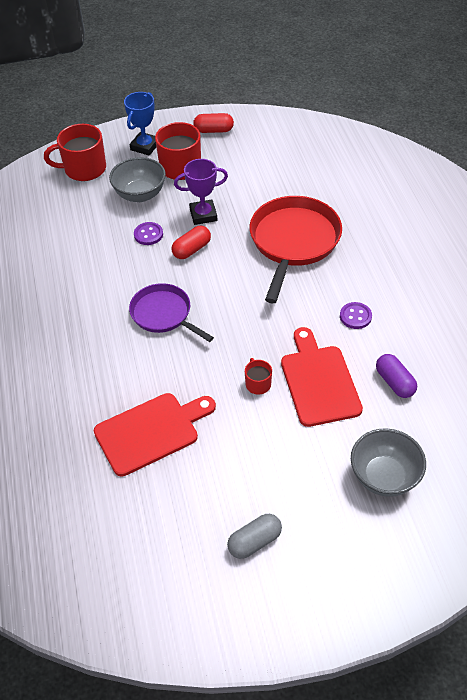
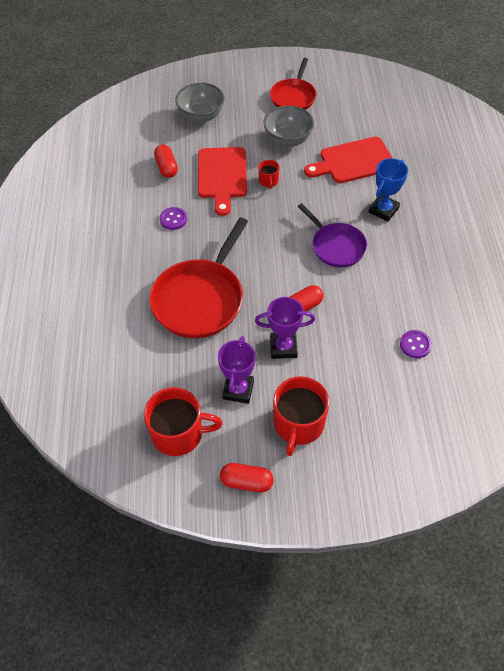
camera: 170 degrees left, 5 degrees up
(84, 169) = (418, 443): red mug -> red mug (179, 433)
(140, 194) = (350, 388): grey bowl -> grey bowl (288, 140)
(145, 146) = (340, 469): blue trophy -> blue trophy (383, 210)
(148, 234) = (344, 332): purple button -> purple button (415, 345)
(235, 180) = (238, 390): none -> purple trophy
(254, 541) = (293, 97): grey capsule -> red pan
(394, 382) = (167, 167): purple capsule -> red capsule

